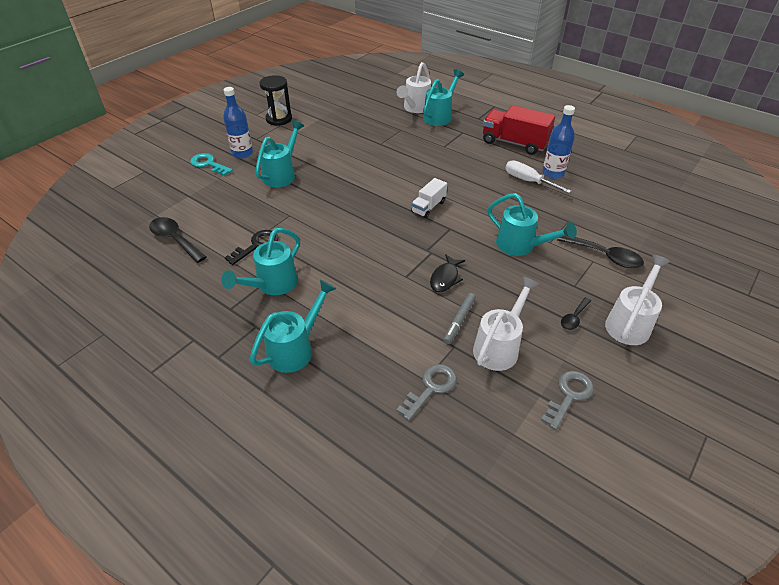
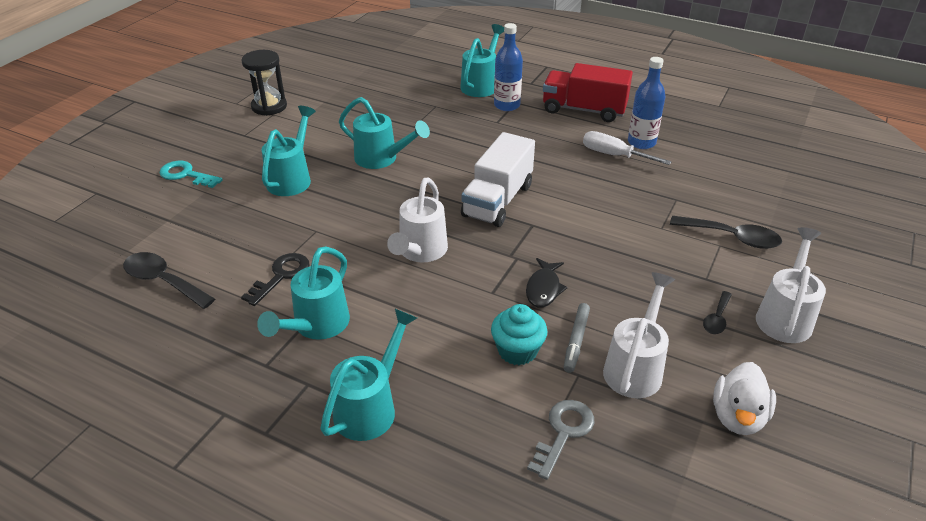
camera: 10 degrees left, 5 degrees down
(242, 153) = (230, 156): blue bottle -> blue bottle (507, 105)
(413, 322) = (517, 351): none -> turquoise cupcake
(415, 108) = (447, 77): white watering can -> white watering can (420, 252)
(428, 207) = (497, 200): white truck -> white truck, size x1.79
(520, 246) = (627, 237): turquoise watering can -> turquoise watering can (381, 159)
(569, 395) = (738, 417): grey key -> white duck

